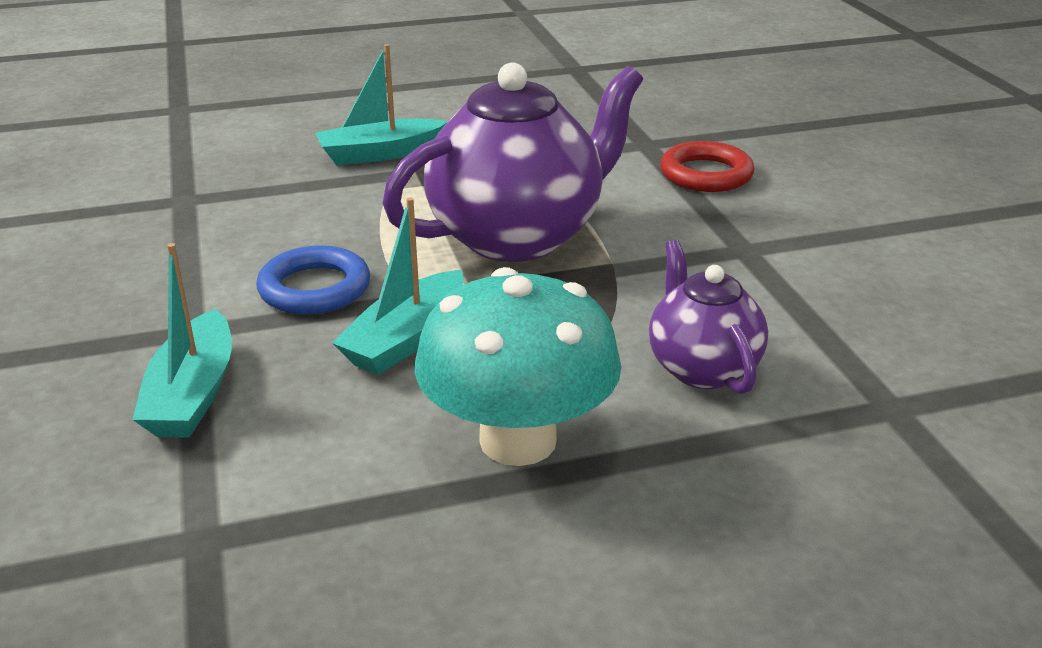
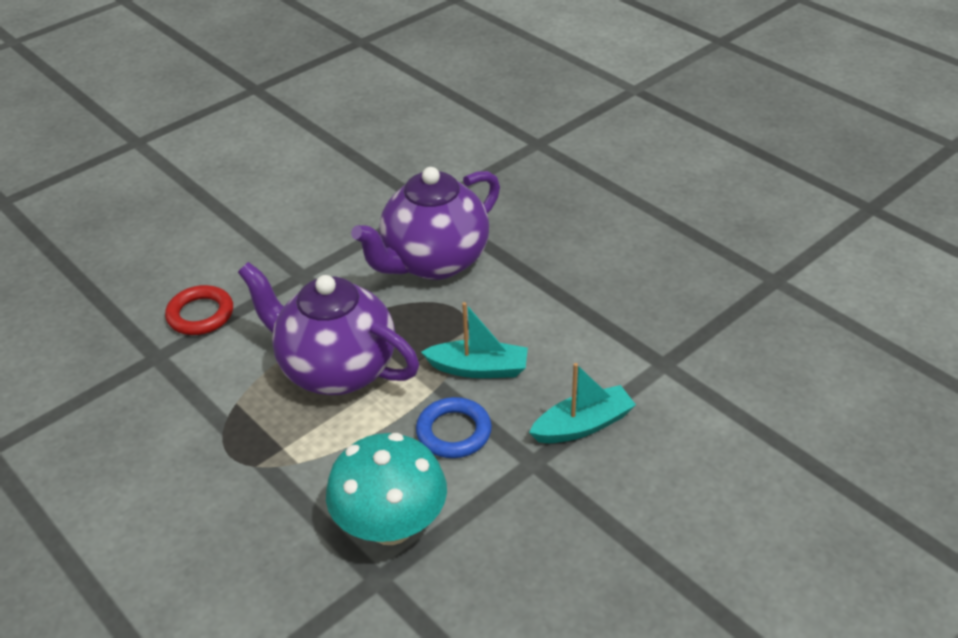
camera: 115 degrees left, 10 degrees up
(380, 154) = (237, 499): turquoise boat -> none
(518, 440) = (530, 299): turquoise mushroom -> turquoise mushroom (391, 526)
(702, 368) = (434, 262): purple teapot -> purple teapot, size x1.82

